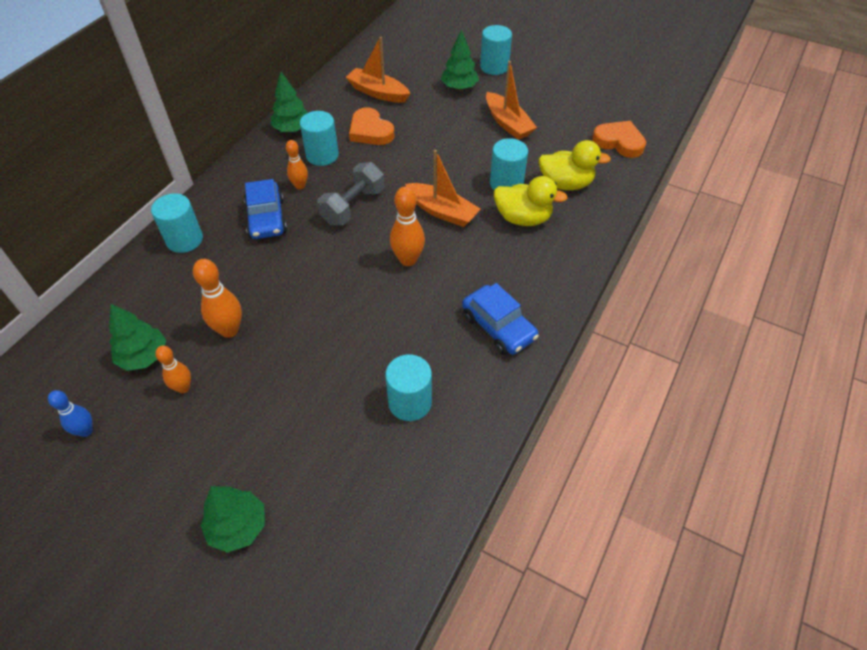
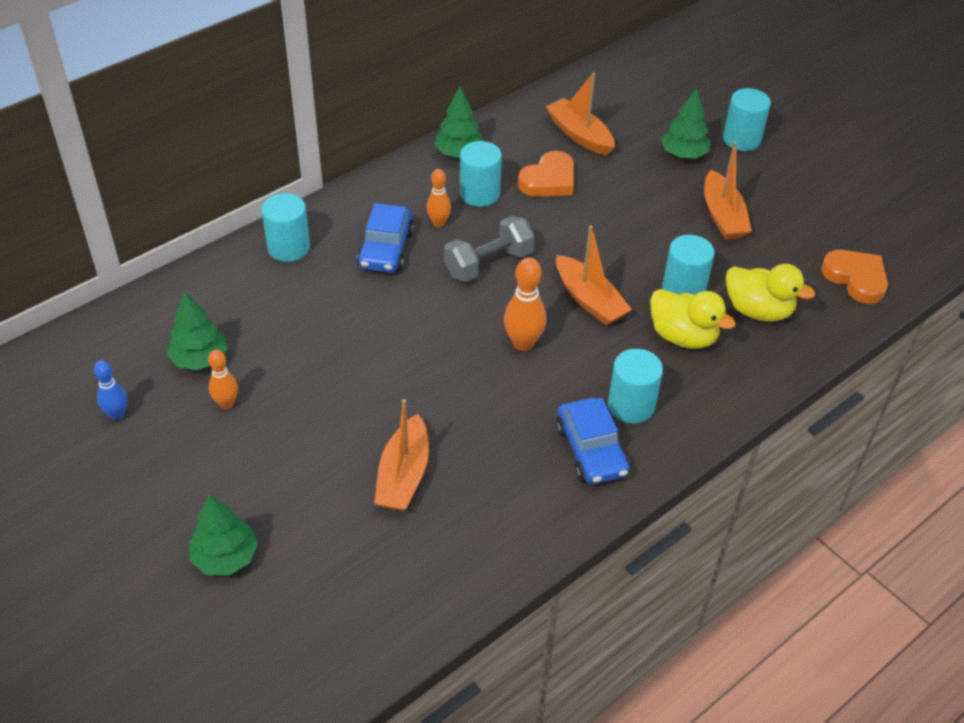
camera: 20 degrees right, 5 degrees down
(229, 330) = (296, 359): orange bowling pin -> none
(361, 398) = (403, 475): none -> orange boat
(370, 131) = (549, 180): orange heart -> orange heart turned 120 degrees counterclockwise
(410, 402) = (453, 497): turquoise cylinder -> turquoise cylinder (631, 405)

